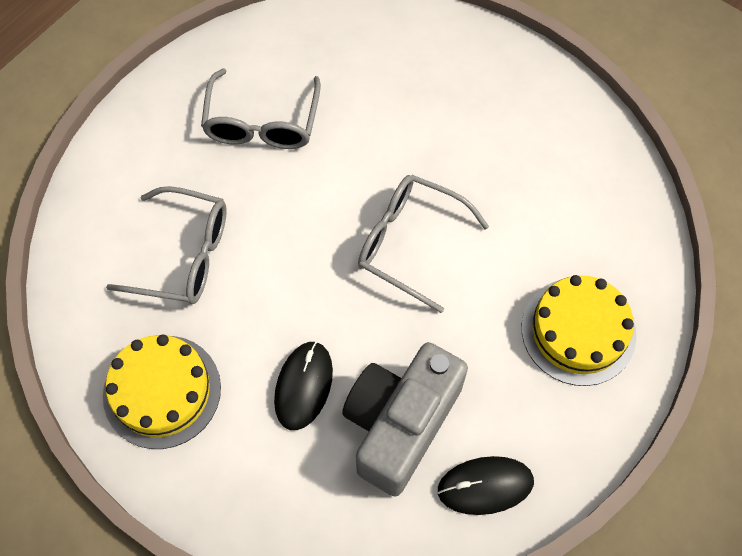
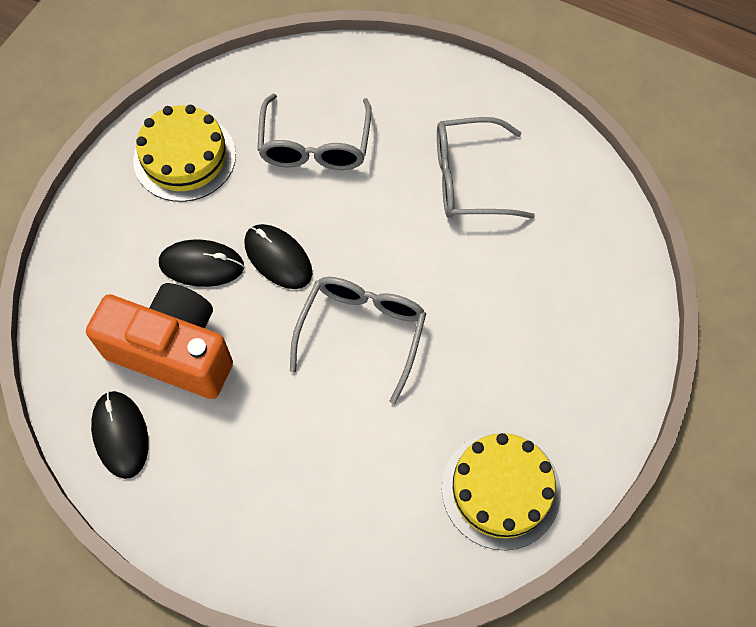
camera: 80 degrees right, 0 degrees up
(311, 309) = (278, 258): none -> black mouse
(400, 424) = (173, 351): grey camera -> orange camera
(578, 331) = (290, 508): yellow cake -> yellow cake (501, 490)

